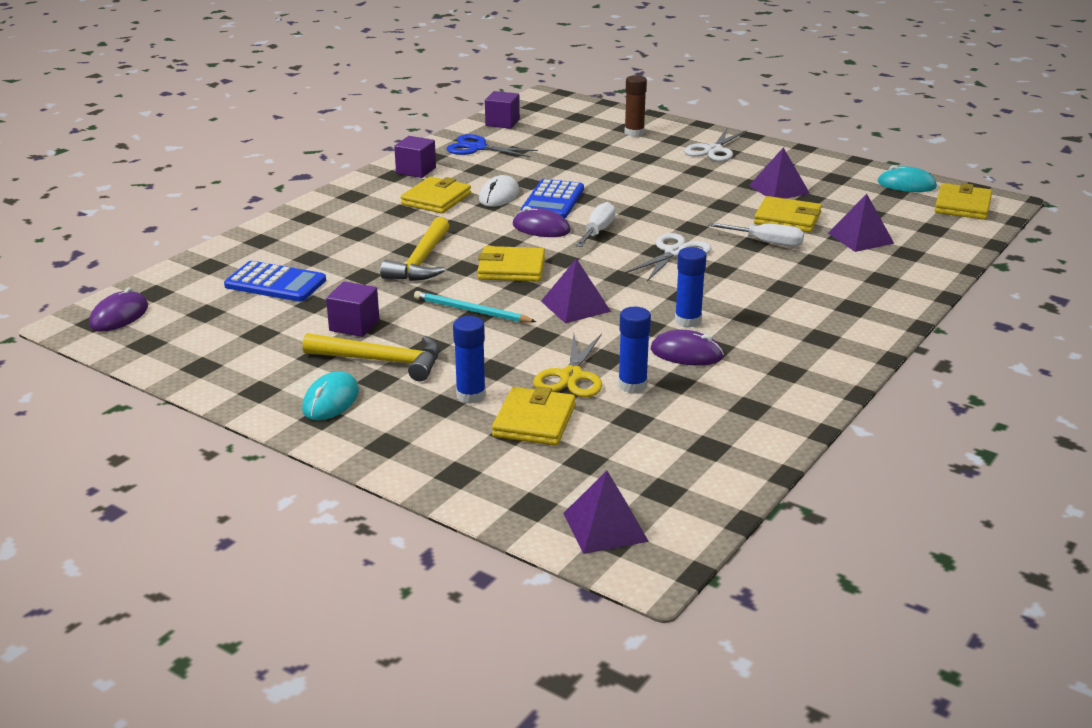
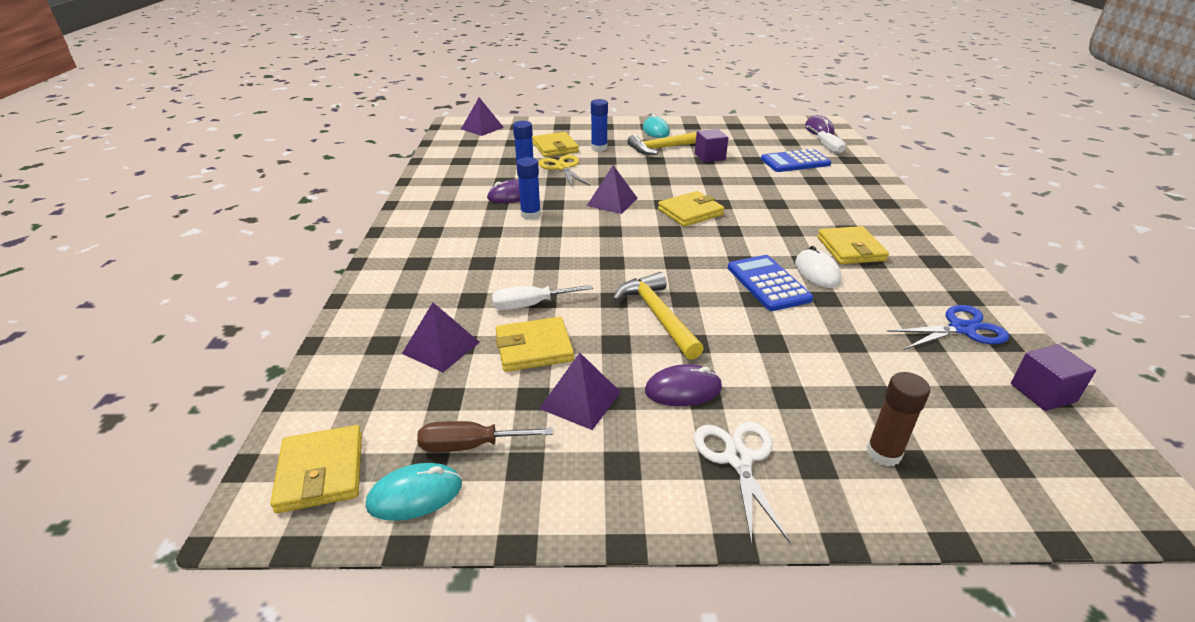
camera: 145 degrees right, 5 degrees up
(416, 170) = (933, 273): purple cube -> none
(421, 261) = (752, 198): yellow hammer -> yellow hammer (658, 316)
(471, 311) = (666, 181): turquoise pencil -> none
(541, 228) = (727, 251): purple mouse -> purple mouse (683, 389)
(598, 231) = (682, 264): white screwdriver -> white screwdriver (826, 147)
(675, 253) = (597, 265): white scissors -> none
(865, 191) = (470, 445): none -> brown screwdriver

